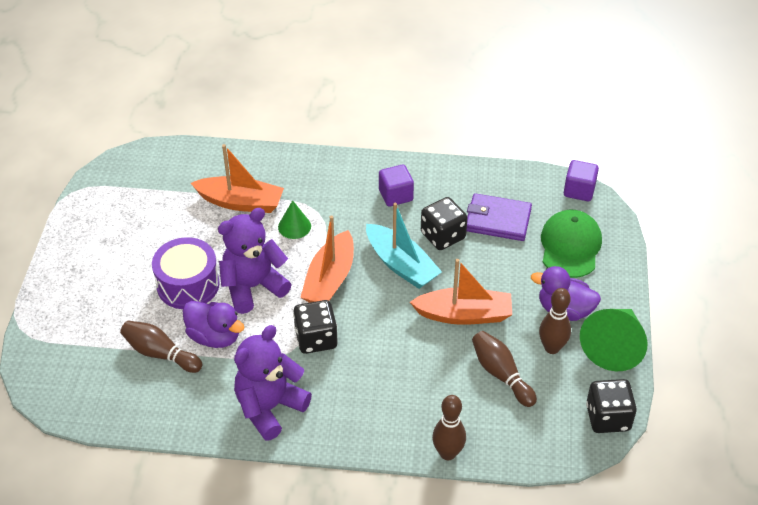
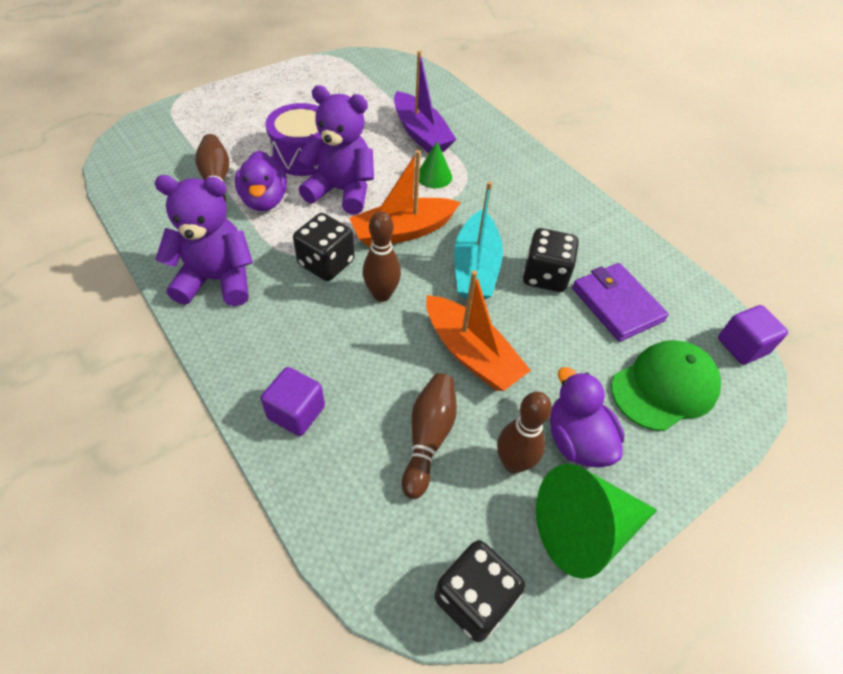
camera: 45 degrees right, 5 degrees up
(240, 202) = (421, 134): orange boat -> purple boat
(395, 195) = (548, 215): purple cube -> purple cube (296, 412)
(448, 453) = (277, 458): brown bowling pin -> brown bowling pin (382, 294)

